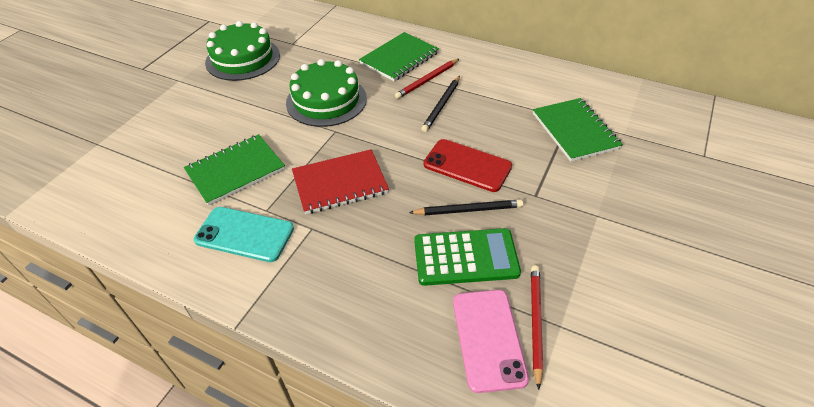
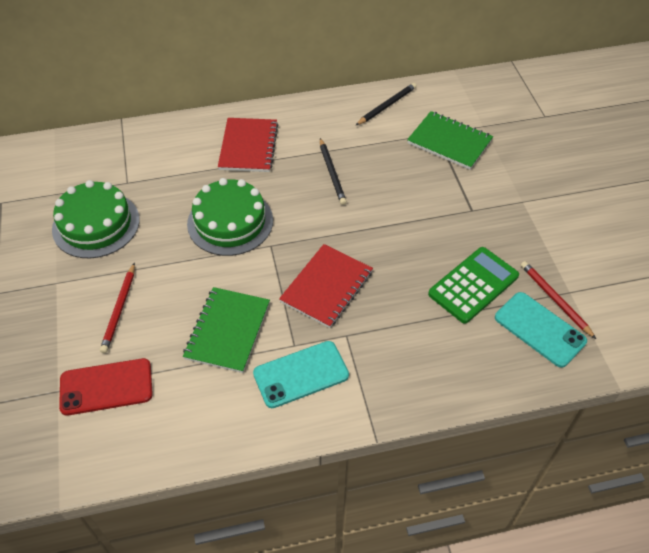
camera: 40 degrees left, 5 degrees up
(399, 58) = (248, 146): green notebook -> red notebook
(427, 80) = (296, 156): red pencil -> red pencil (119, 309)
(467, 165) = (404, 214): red phone -> red phone (106, 387)
(468, 210) = (440, 249): black pencil -> black pencil (386, 106)
(488, 339) = (539, 329): pink phone -> turquoise phone

